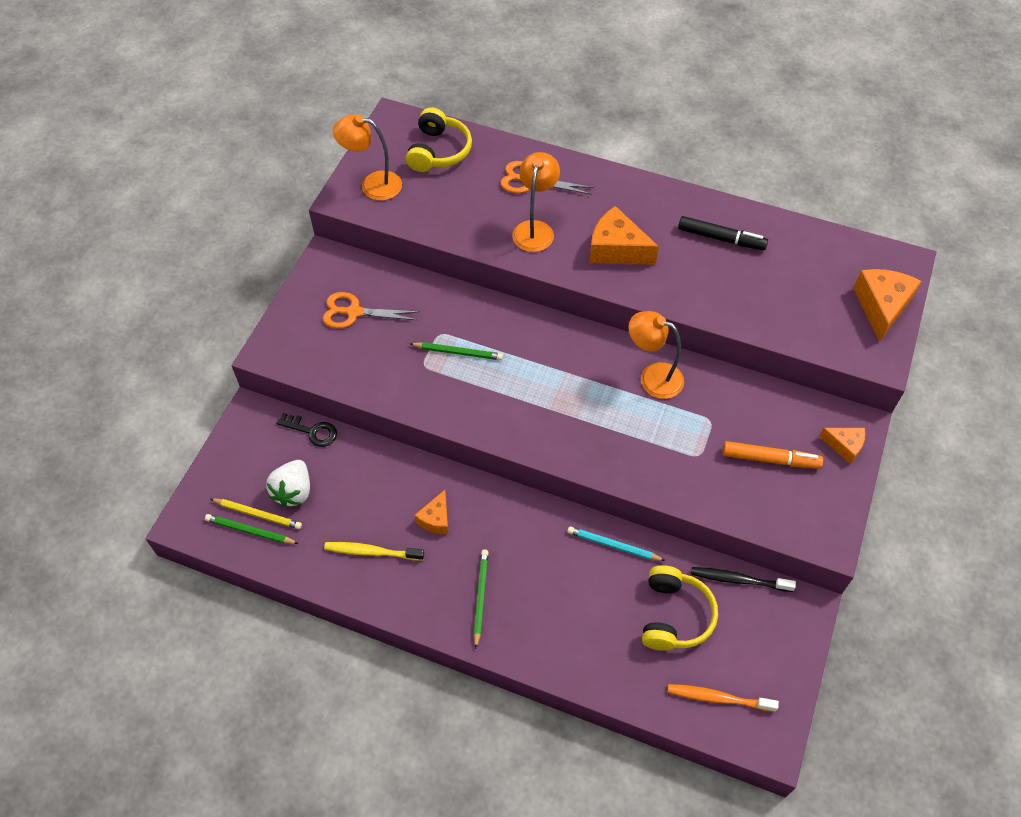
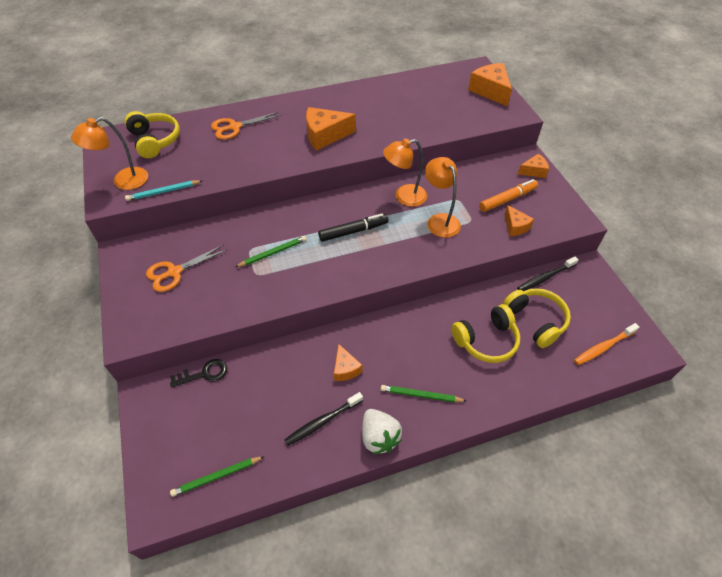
camera: 40 degrees left, 5 degrees down
(258, 514) = (212, 460): yellow pencil -> none
(293, 491) = (226, 423): white strawberry -> white strawberry (379, 437)
(372, 552) = (322, 421): yellow toothbrush -> black toothbrush
(480, 597) = (421, 395): green pencil -> green pencil turned 45 degrees counterclockwise
(535, 229) = (264, 150): orange lamp -> orange lamp (439, 220)
(599, 595) = (486, 340): none -> yellow headphones
(613, 545) = (465, 307): turquoise pencil -> turquoise pencil (163, 192)
(721, 238) = (377, 101): black marker -> black marker (353, 231)
(743, 497) = (515, 226): none -> orange cheese

